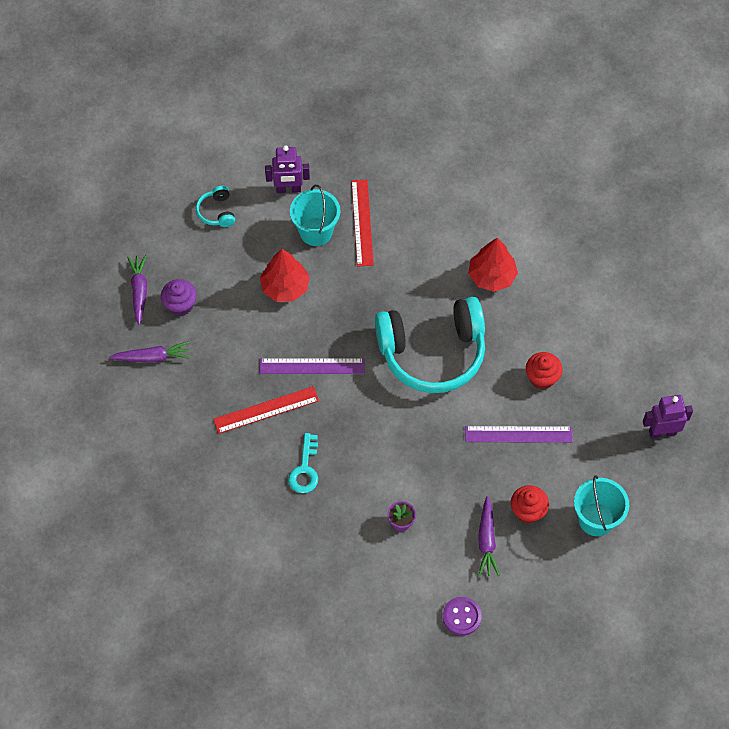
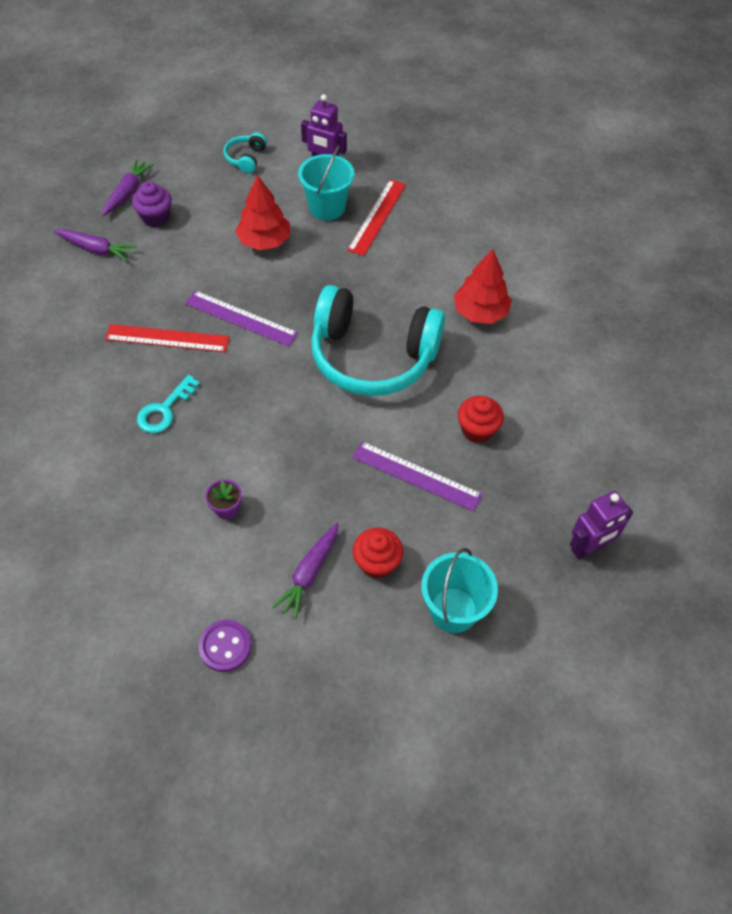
camera: 25 degrees right, 5 degrees down
(662, 432) = (588, 548): purple robot -> purple robot turned 135 degrees clockwise

